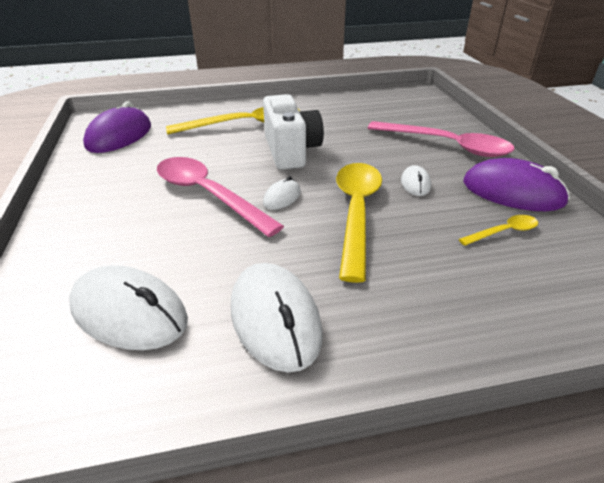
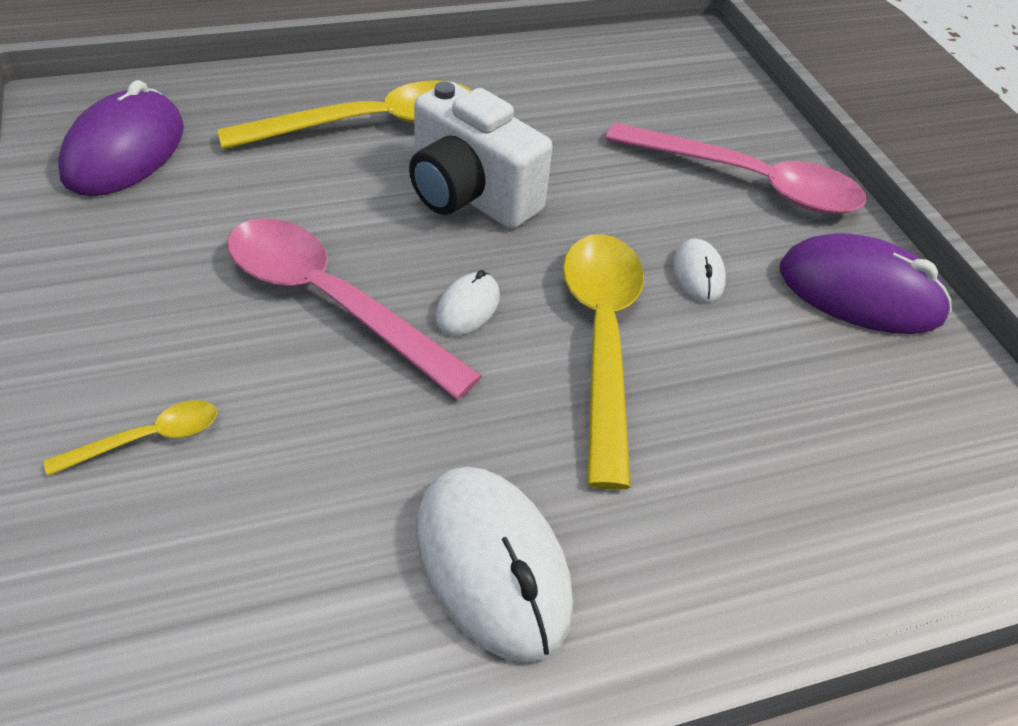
camera: 10 degrees left, 10 degrees up
(129, 313) = (247, 563): white mouse -> none
(291, 151) = (469, 195): white camera -> white camera turned 150 degrees clockwise
(503, 232) = (844, 379): yellow spoon -> yellow spoon (148, 439)

